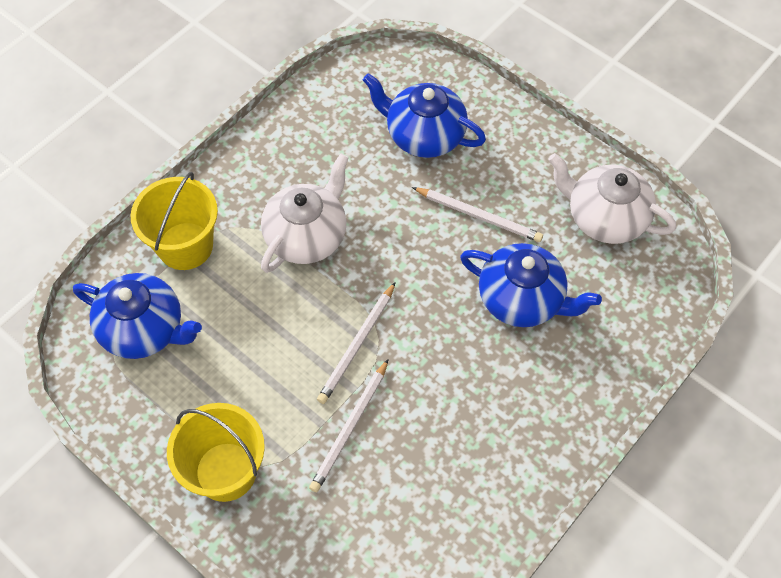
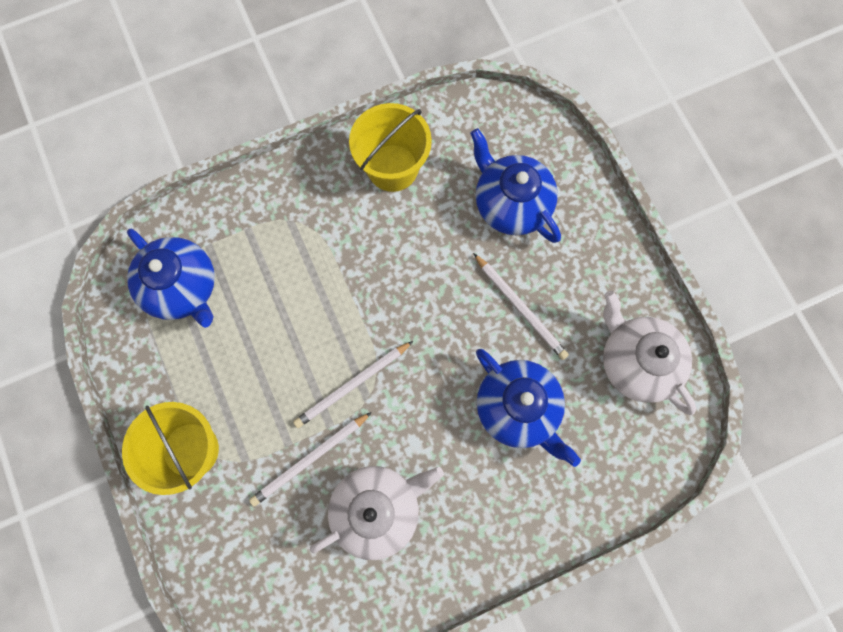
camera: 25 degrees right, 15 degrees up
(185, 246) = (251, 223): yellow bucket -> yellow bucket (392, 168)
(307, 236) = (359, 260): white teapot -> white teapot (377, 509)

